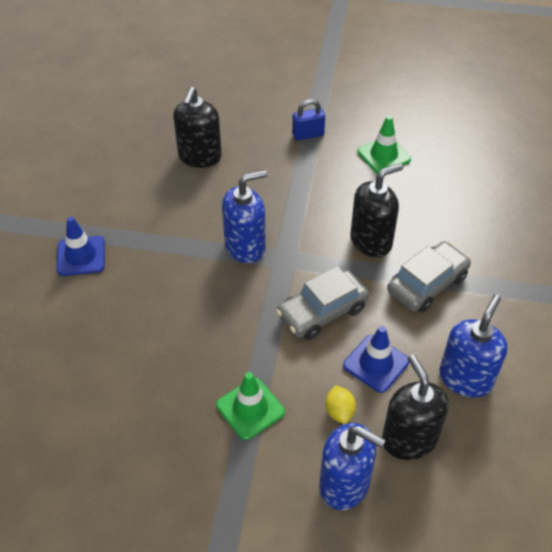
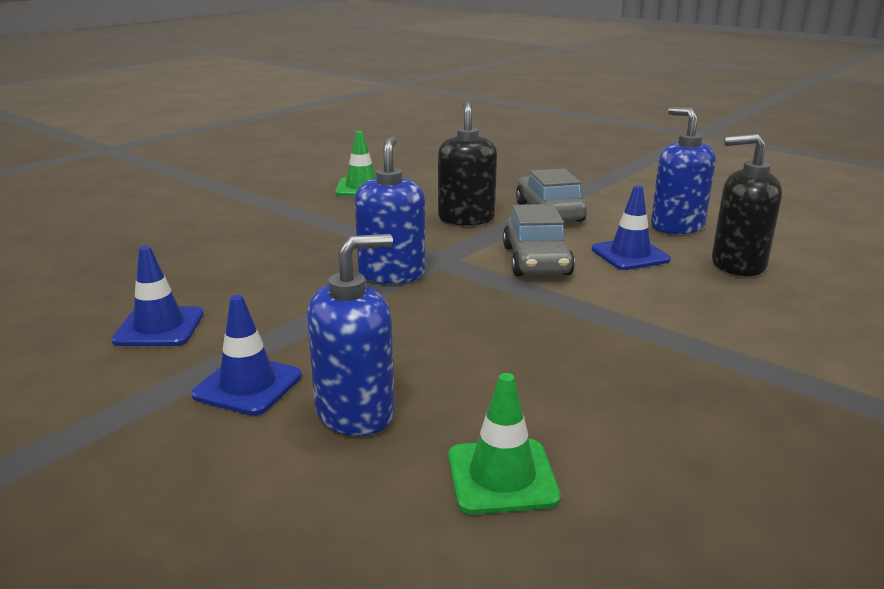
camera: 60 degrees left, 25 degrees down
(115, 188) = (159, 327): none -> blue traffic cone
(199, 157) = (205, 263): black soap dispenser -> none
(250, 408) = (646, 330): green traffic cone -> green traffic cone (502, 477)
(308, 135) = (276, 207): blue padlock -> none
(339, 411) = (682, 286): yellow lemon -> none
(344, 484) = (784, 307): blue soap dispenser -> blue soap dispenser (355, 412)

